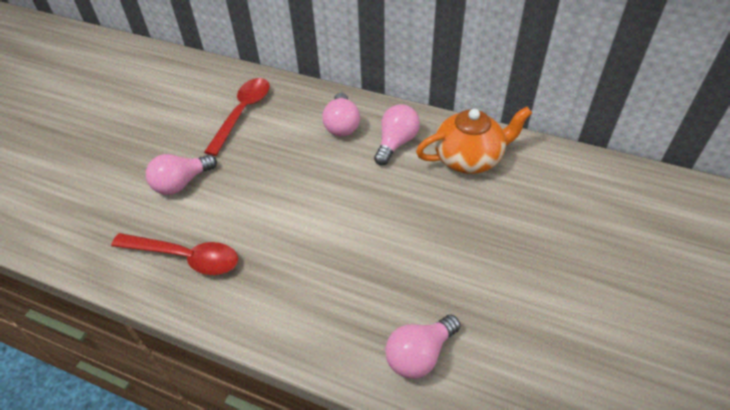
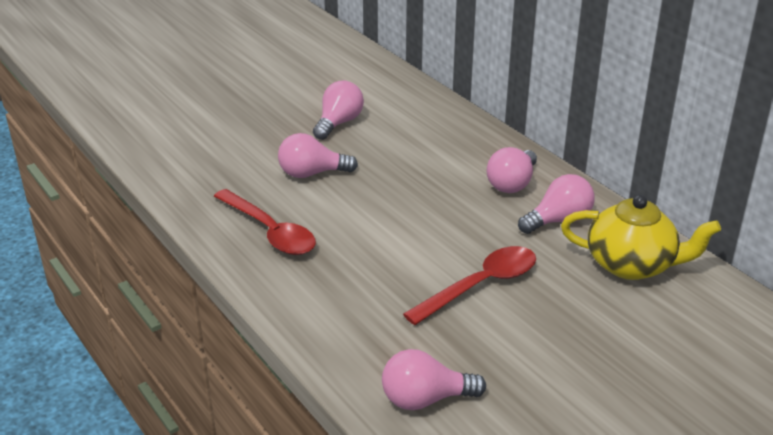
camera: 30 degrees right, 15 degrees down
(170, 125) = (338, 123): none -> pink light bulb
(243, 113) = (417, 137): red spoon -> red spoon (481, 285)
(469, 158) = (632, 265): orange teapot -> yellow teapot

